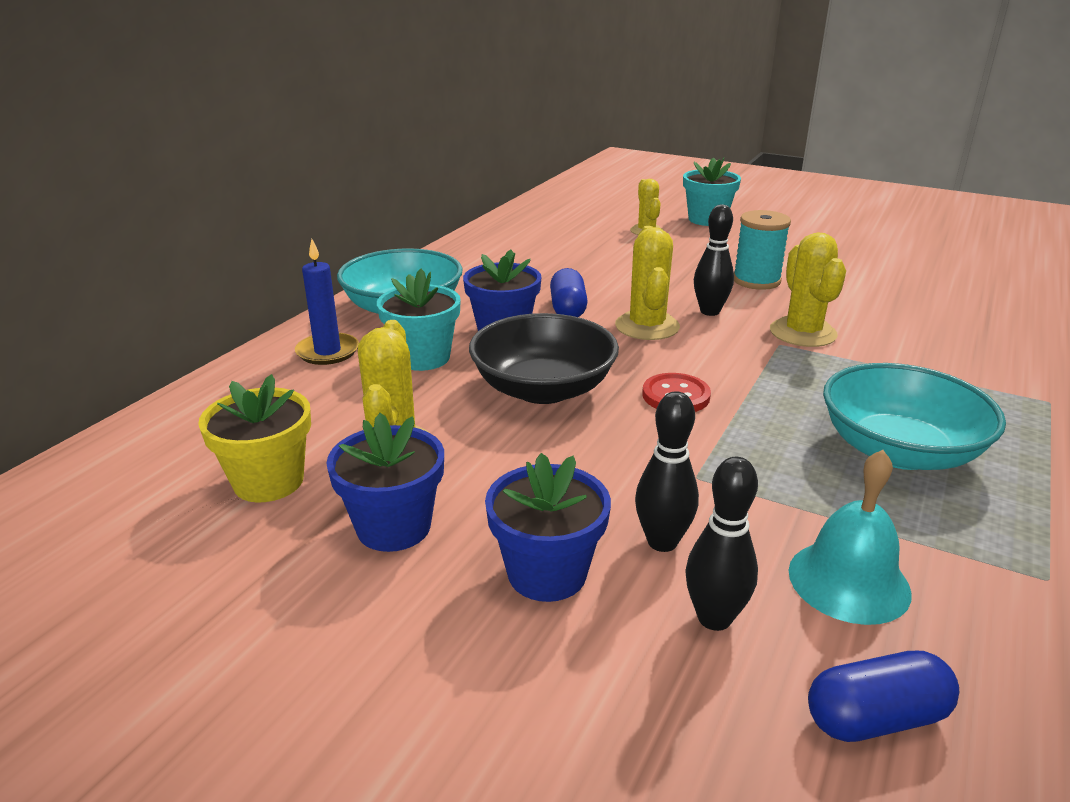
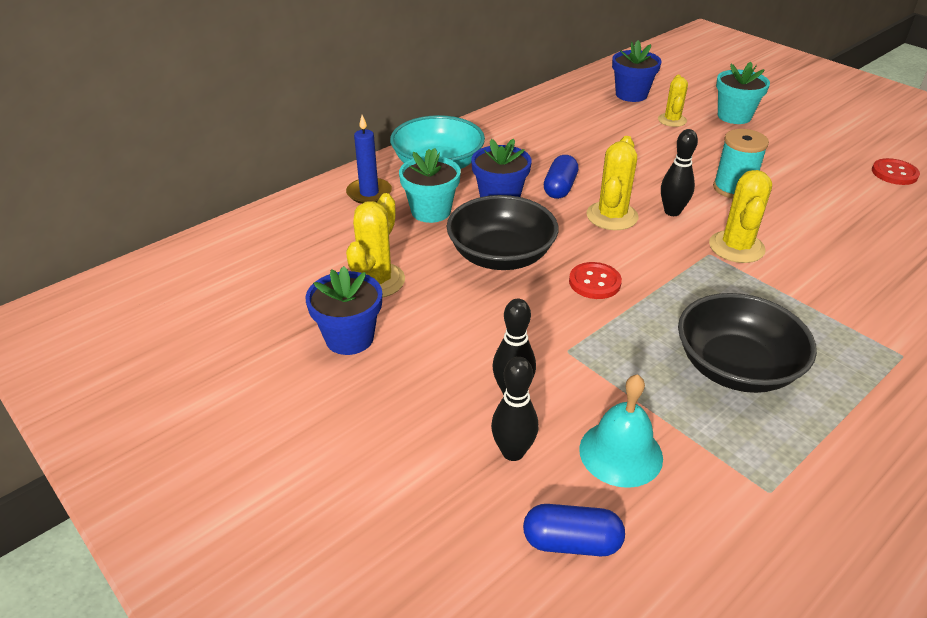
camera: 20 degrees right, 10 degrees up
(268, 481) = (290, 287): yellow flower pot -> none
(547, 573) = (426, 394): blue flower pot -> blue flower pot (631, 94)
(897, 245) = (894, 173): none -> red button
(899, 450) = (735, 367): turquoise bowl -> black bowl

